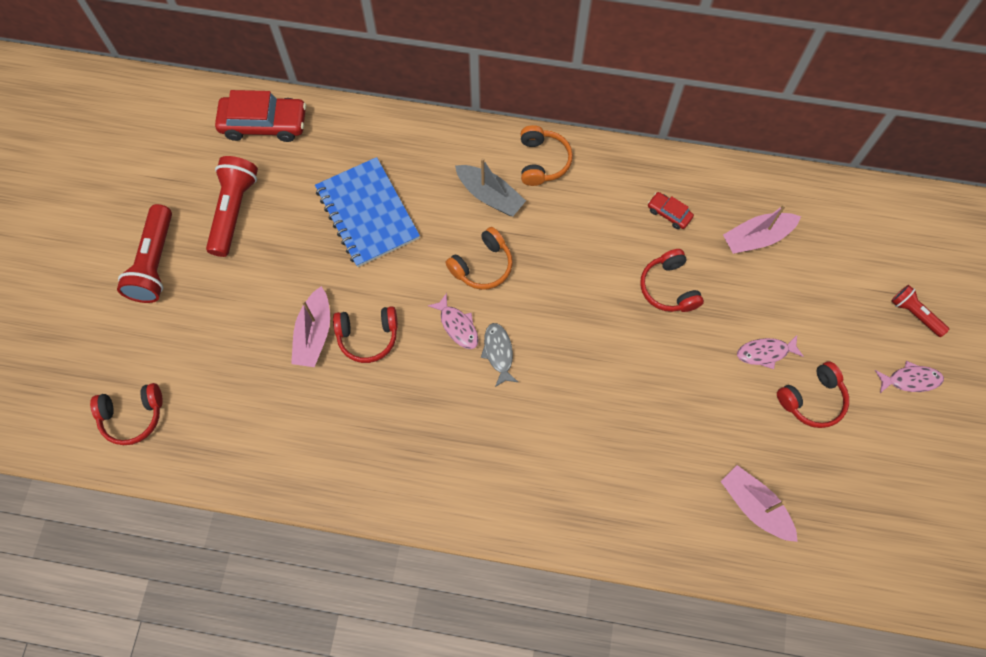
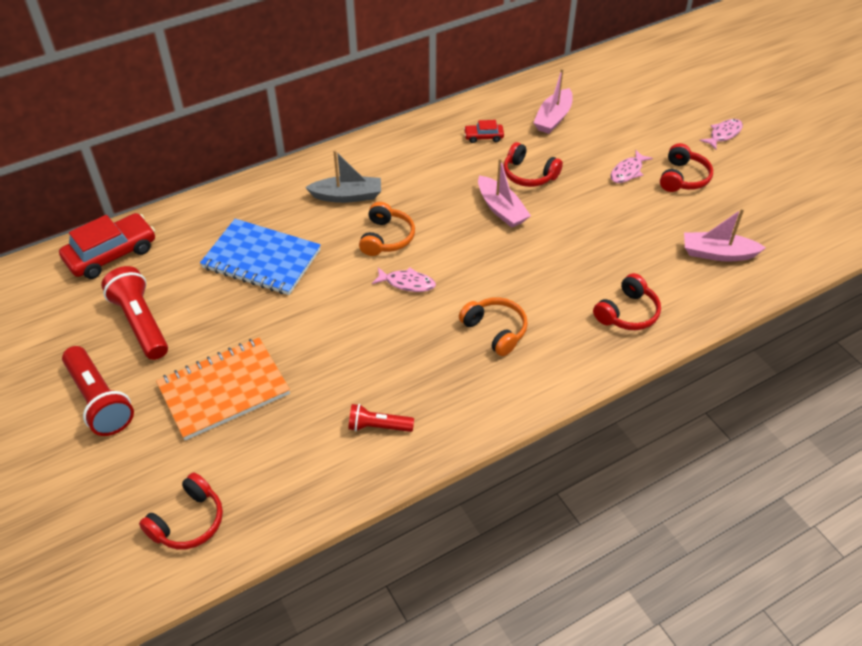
camera: 40 degrees left, 20 degrees down
(241, 321) = (224, 390): none -> orange notebook
(314, 334) = (297, 358): pink boat -> pink boat (501, 209)
(368, 336) = (344, 332): red headphones -> red headphones (627, 313)
(498, 353) = (455, 280): grey fish -> none
(542, 161) = (365, 157): orange headphones -> orange headphones (495, 330)
(914, 314) = (687, 102): red flashlight -> red flashlight (378, 426)

